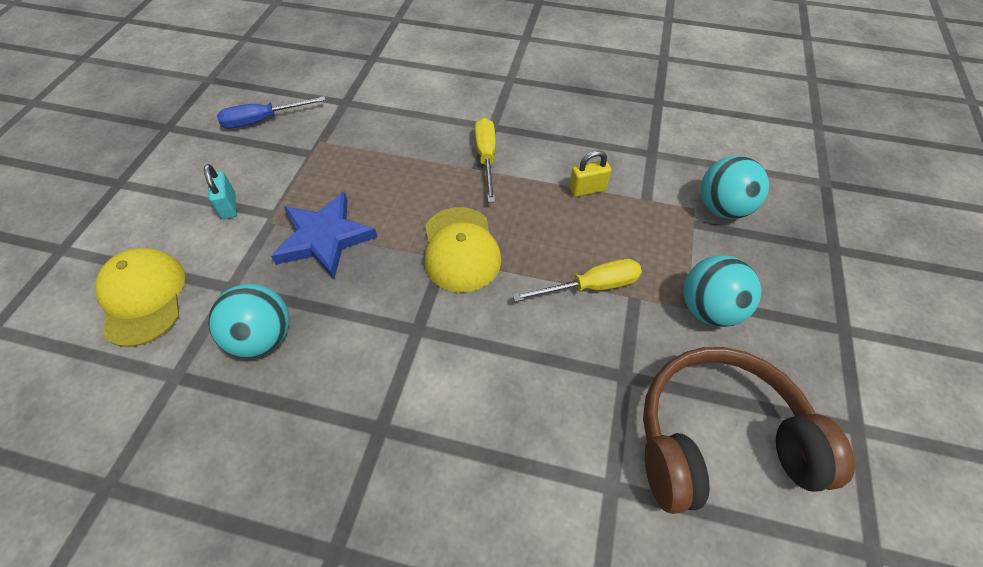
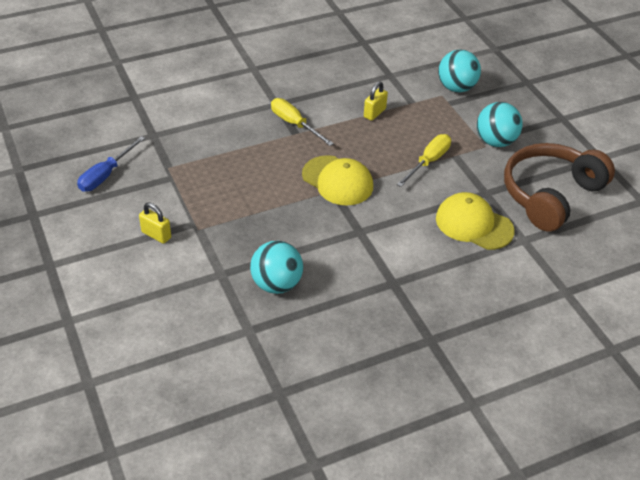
camera: 40 degrees left, 10 degrees down
(143, 297) = (171, 309): yellow cap -> yellow cap (474, 224)
(229, 206) = (156, 235): turquoise padlock -> yellow padlock
(324, 238) = (247, 218): blue star -> none

